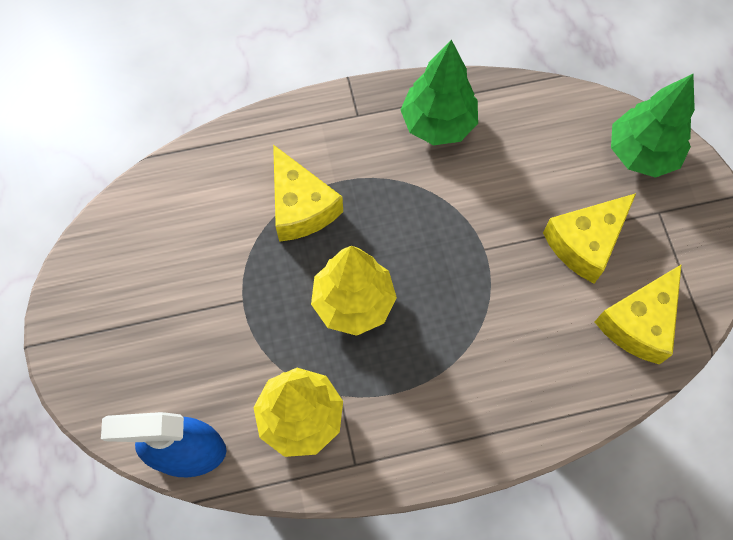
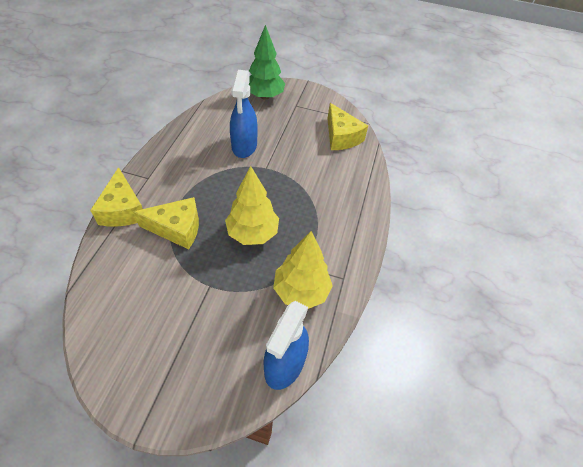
camera: 65 degrees left, 15 degrees down
(438, 124) = (185, 150): green tree -> none
(505, 194) = (244, 146): none -> blue spray bottle
(585, 243) = (291, 133): yellow cheese -> yellow cheese (123, 209)

